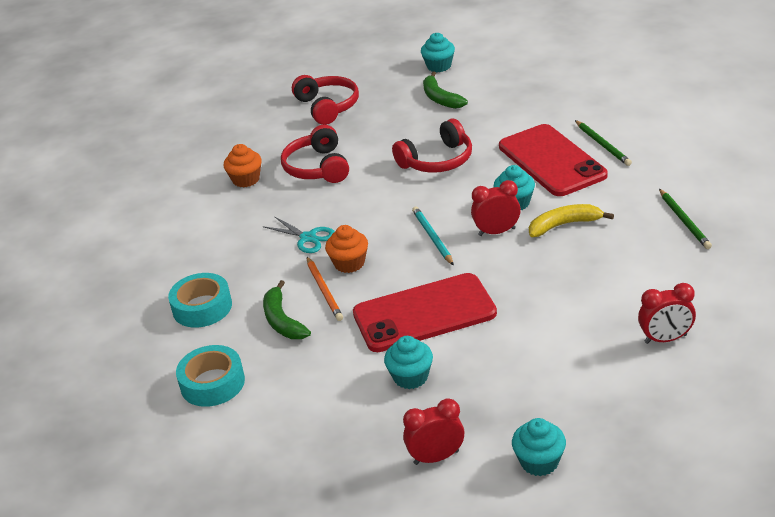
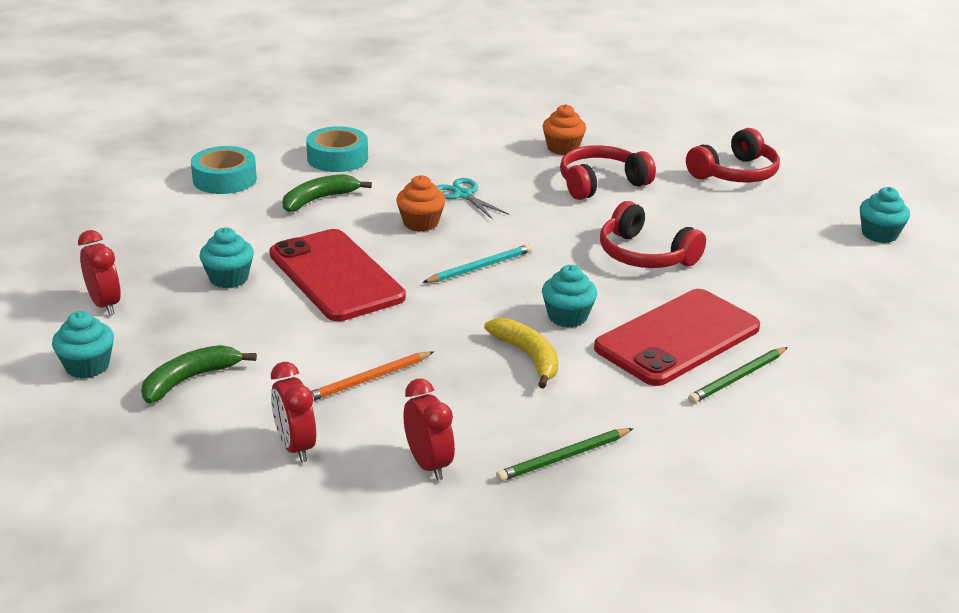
camera: 70 degrees right, 5 degrees down
(308, 238) = (463, 195): turquoise scissors -> turquoise scissors turned 120 degrees clockwise
(324, 290) = (371, 215): orange pencil -> orange pencil (368, 380)
(440, 98) = (795, 243): green banana -> green banana (190, 379)
(497, 232) = (501, 309): red clock -> red clock (428, 464)

